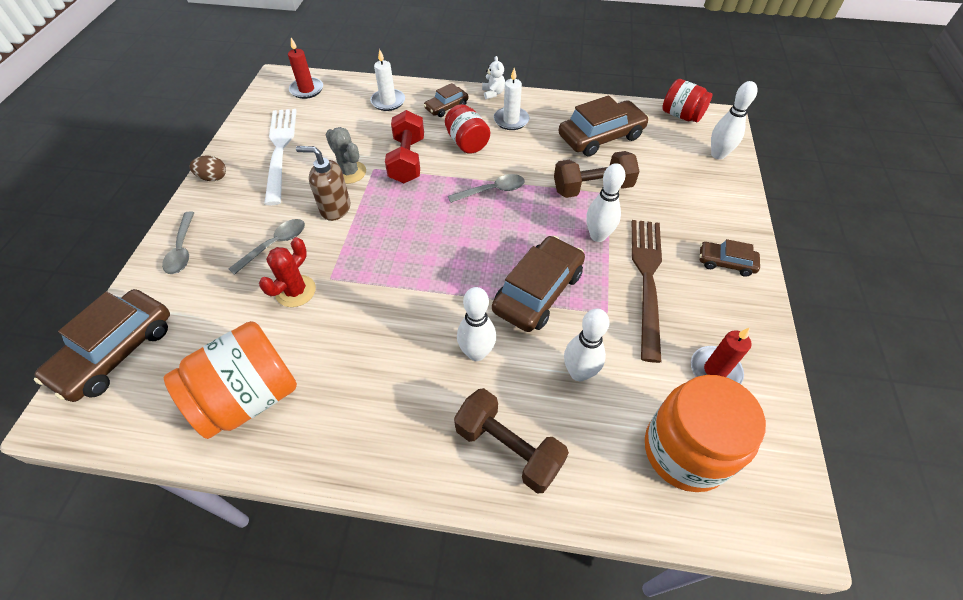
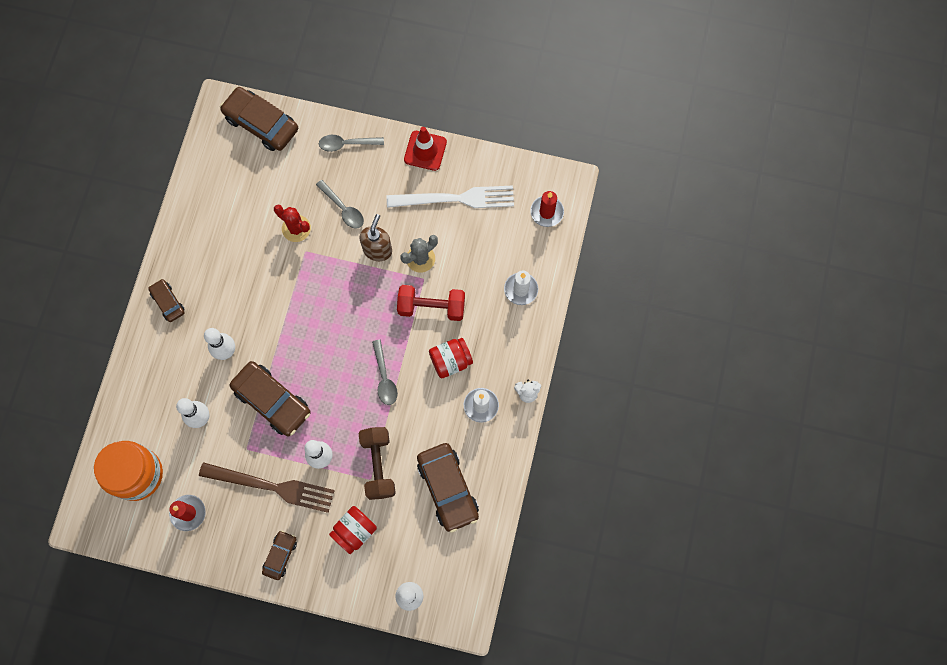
camera: 95 degrees right, 20 degrees up
(213, 178) = (425, 151): brown egg -> red traffic cone
(249, 397) = (216, 210): orange jar -> none
(446, 107) = (507, 345): brown car -> brown car (168, 302)
(508, 448) = (157, 365): brown dumbbell -> none
(681, 115) = (474, 579): red jar -> red jar (354, 531)

